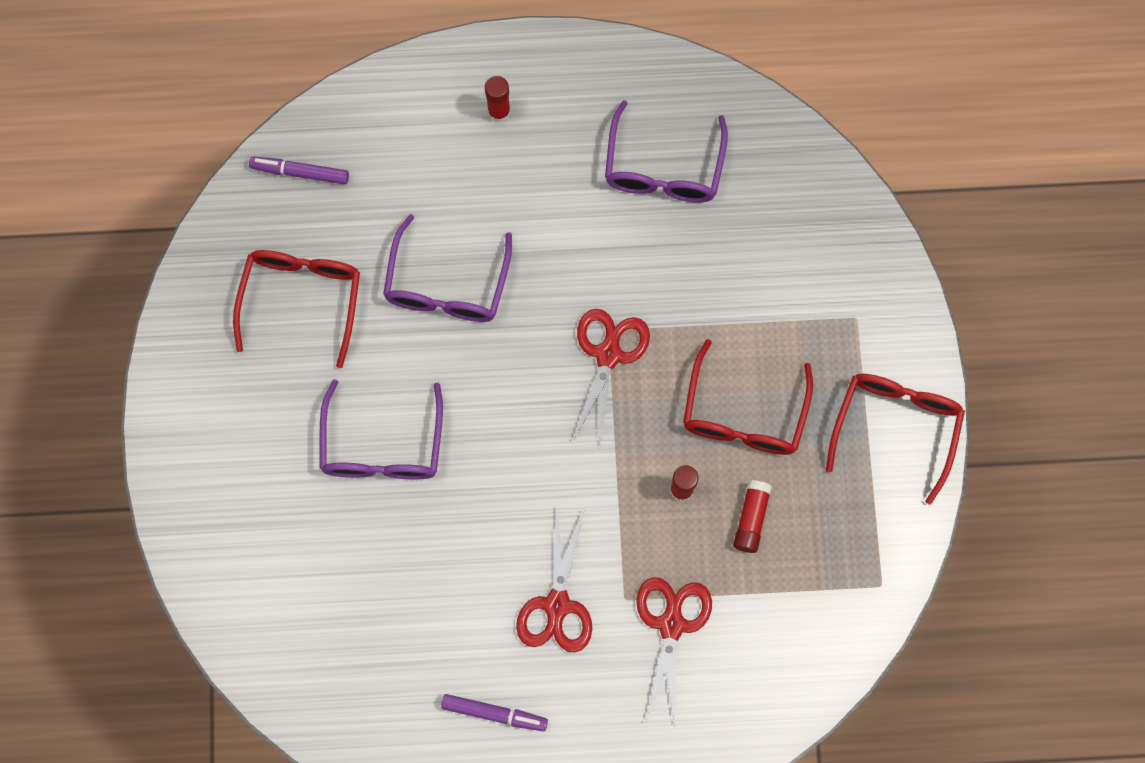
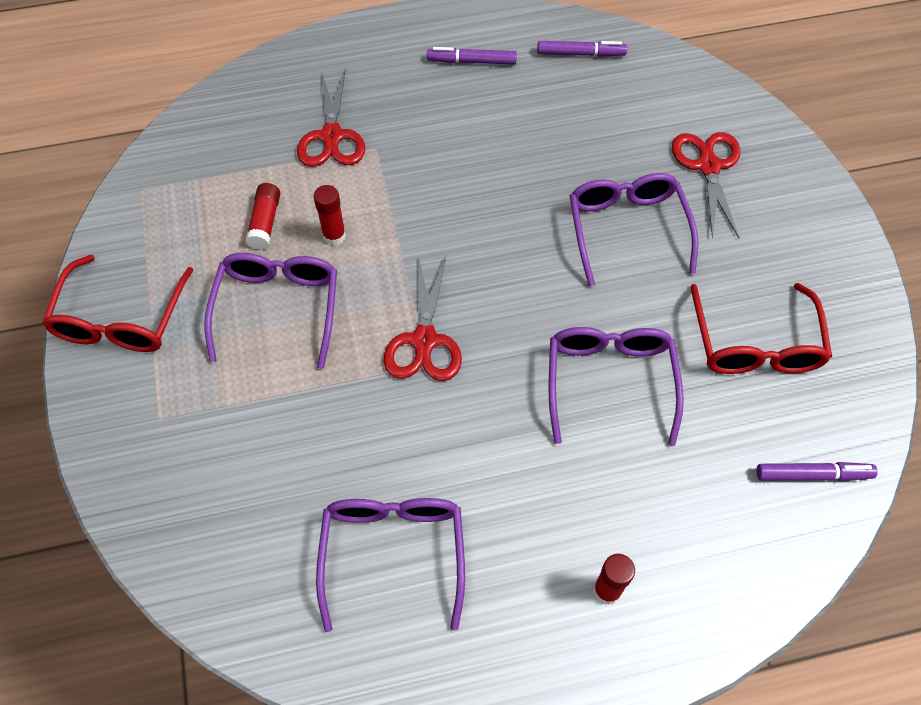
camera: 170 degrees right, 15 degrees down
(363, 703) = (580, 54): none -> purple marker
(557, 604) = (435, 136): red scissors -> red scissors (708, 166)
(743, 413) = (278, 308): red glasses -> purple glasses

